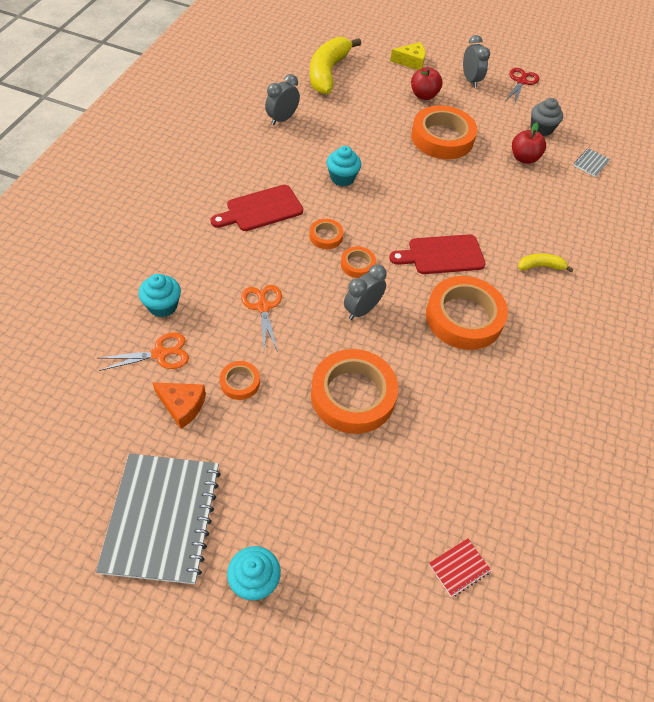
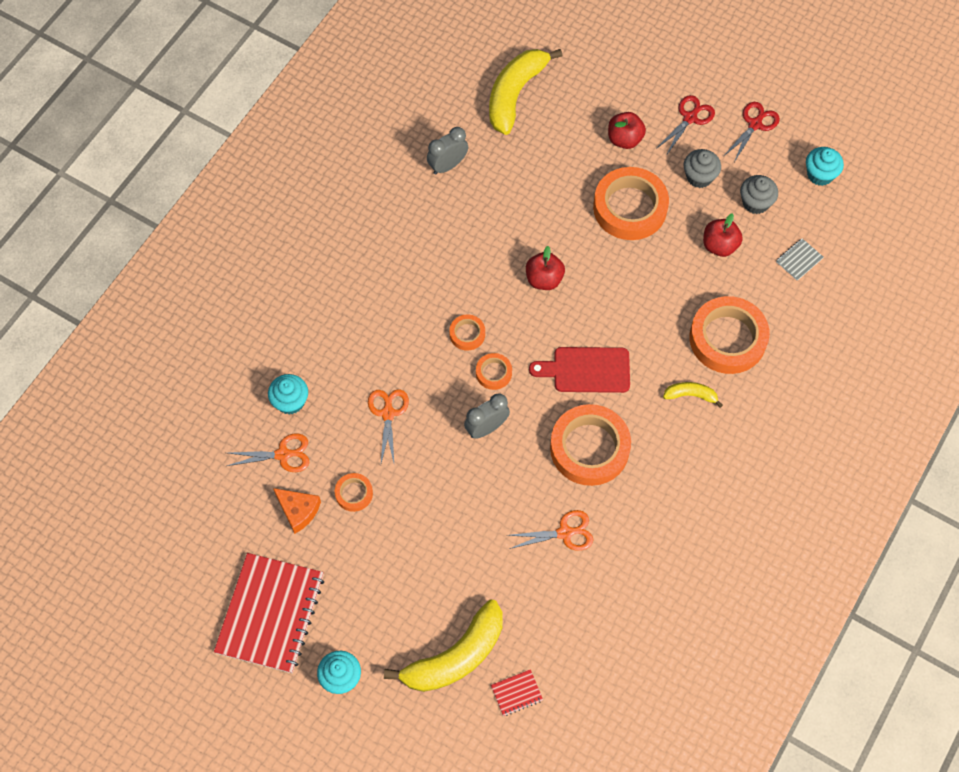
camera: 15 degrees right, 10 degrees up
(162, 518) = (270, 614): grey notebook -> red notebook
(261, 209) = (404, 292): red cutting board -> none
(342, 178) = (500, 257): turquoise cupcake -> turquoise cupcake (820, 174)
(353, 395) = (458, 520): orange tape -> orange tape (727, 339)
(382, 536) = (456, 656): none -> yellow banana
(384, 191) = (544, 279): none -> red apple
(411, 62) = (623, 82): yellow cheese -> none
(463, 395) = (565, 533): none -> orange scissors
(470, 80) = (690, 118): grey clock -> red scissors
(491, 115) = (699, 177): none -> grey cupcake

